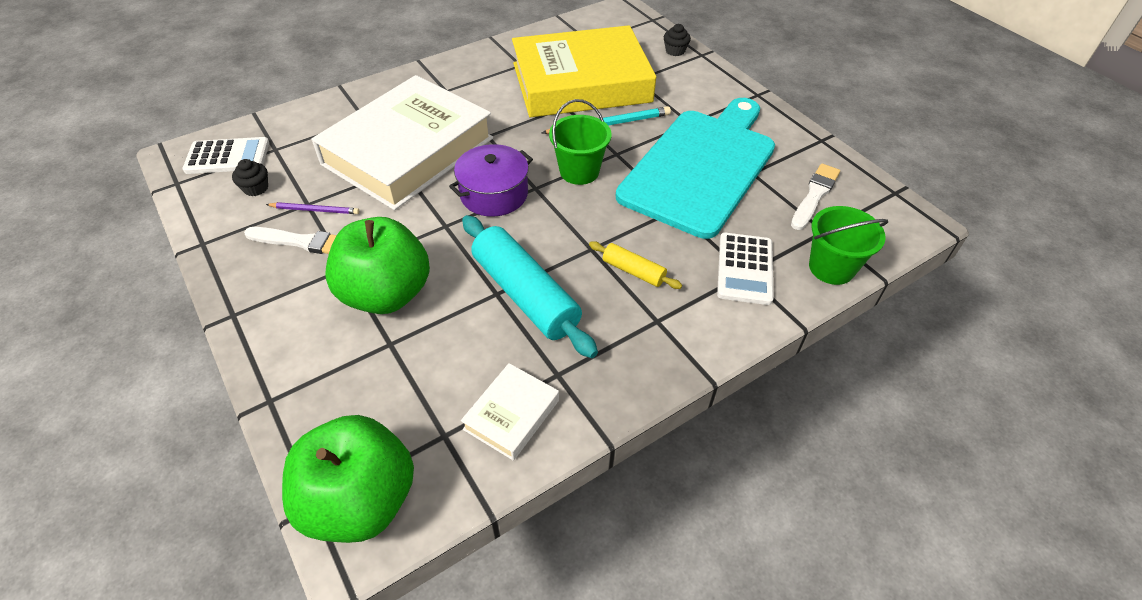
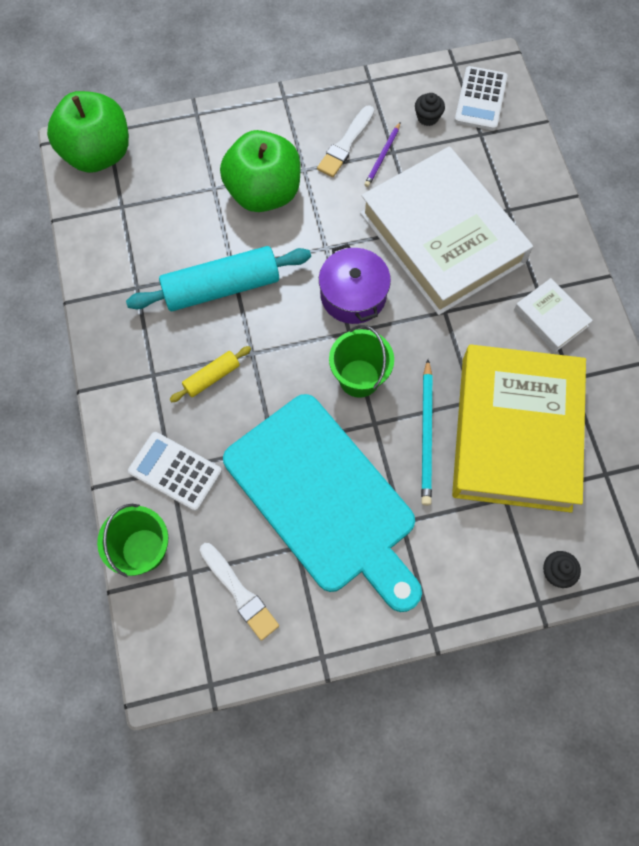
camera: 110 degrees right, 20 degrees up
(511, 415) = (117, 249): white book -> white book (550, 318)

